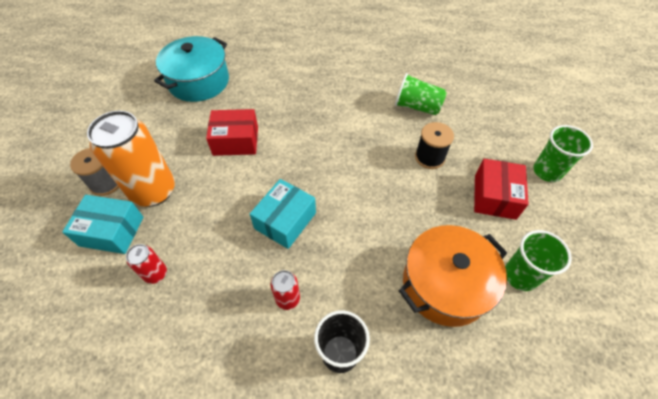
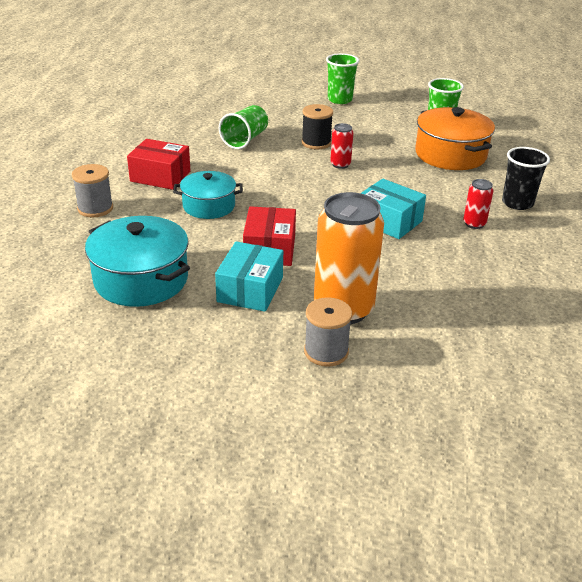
camera: 85 degrees left, 20 degrees down
(112, 231) = (404, 338): turquoise box -> turquoise box (250, 290)
(156, 274) = (458, 300): red can -> red can (340, 164)
(285, 46) = (95, 208): none -> grey spool
(296, 99) = (209, 206): none -> turquoise pot
(495, 196) = (364, 123): red box -> red box (160, 176)

